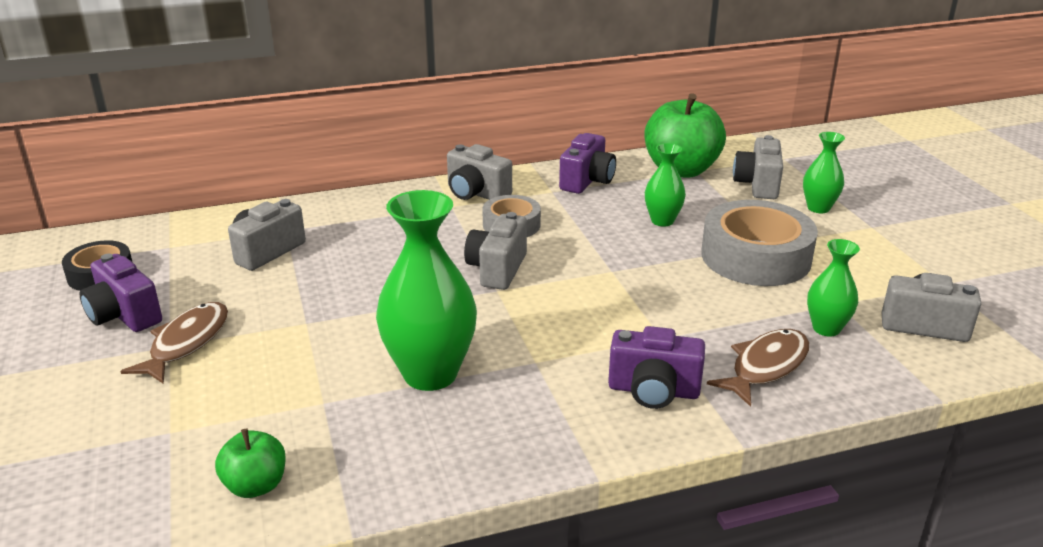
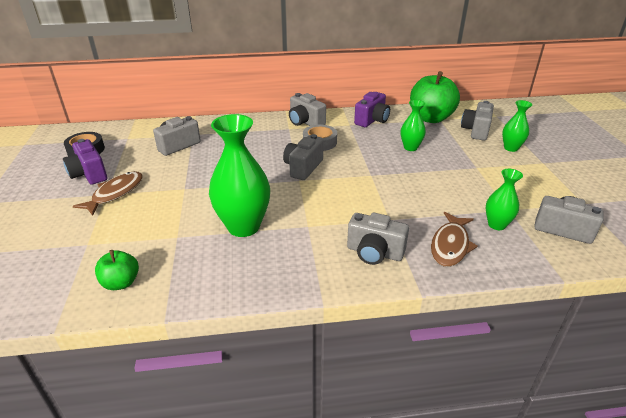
camera: 10 degrees right, 5 degrees up
(653, 391) = (374, 252): purple camera -> grey camera
(755, 257) = (462, 174): grey tape -> none
(765, 367) = (450, 245): brown fish -> brown fish turned 150 degrees clockwise

